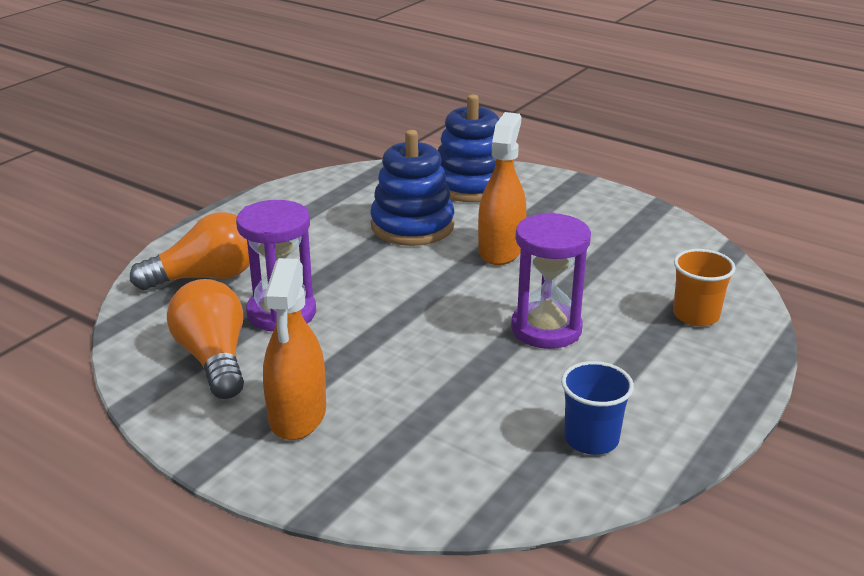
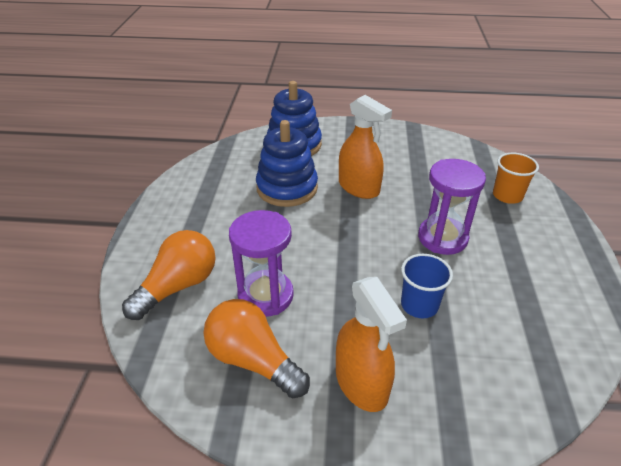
camera: 30 degrees left, 10 degrees up
(500, 250) = (359, 188): orange spray bottle -> orange spray bottle turned 150 degrees clockwise
(591, 439) = (548, 311): blue cup -> blue cup (419, 305)

